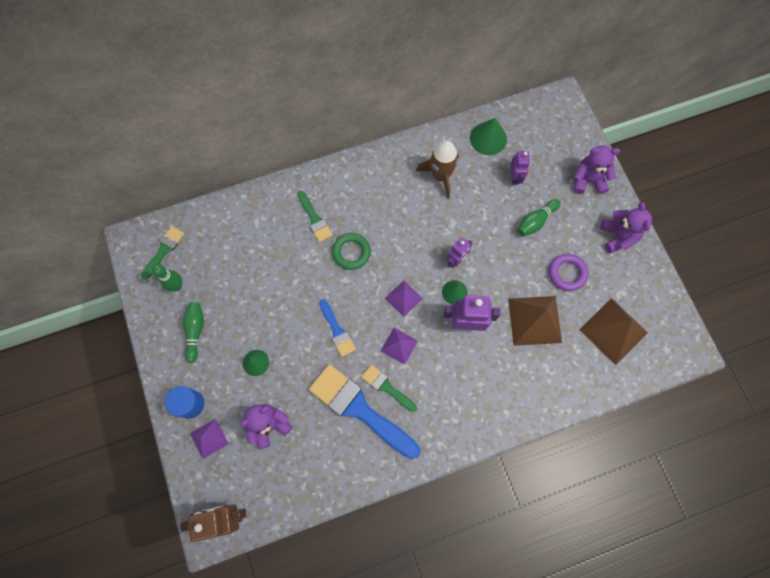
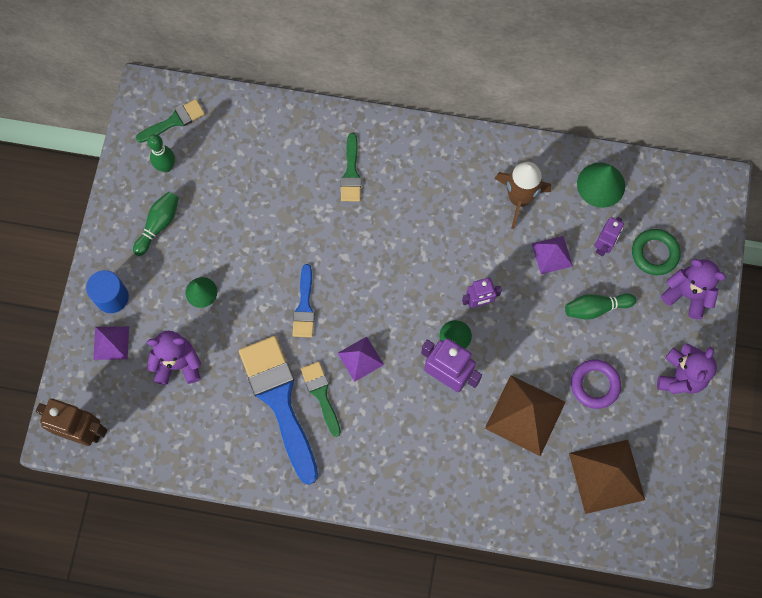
camera: 30 degrees right, 0 degrees up
(351, 252) = (369, 230): green ring -> green ring (654, 253)
(403, 298) = (396, 311): purple pyramid -> purple pyramid (552, 254)

